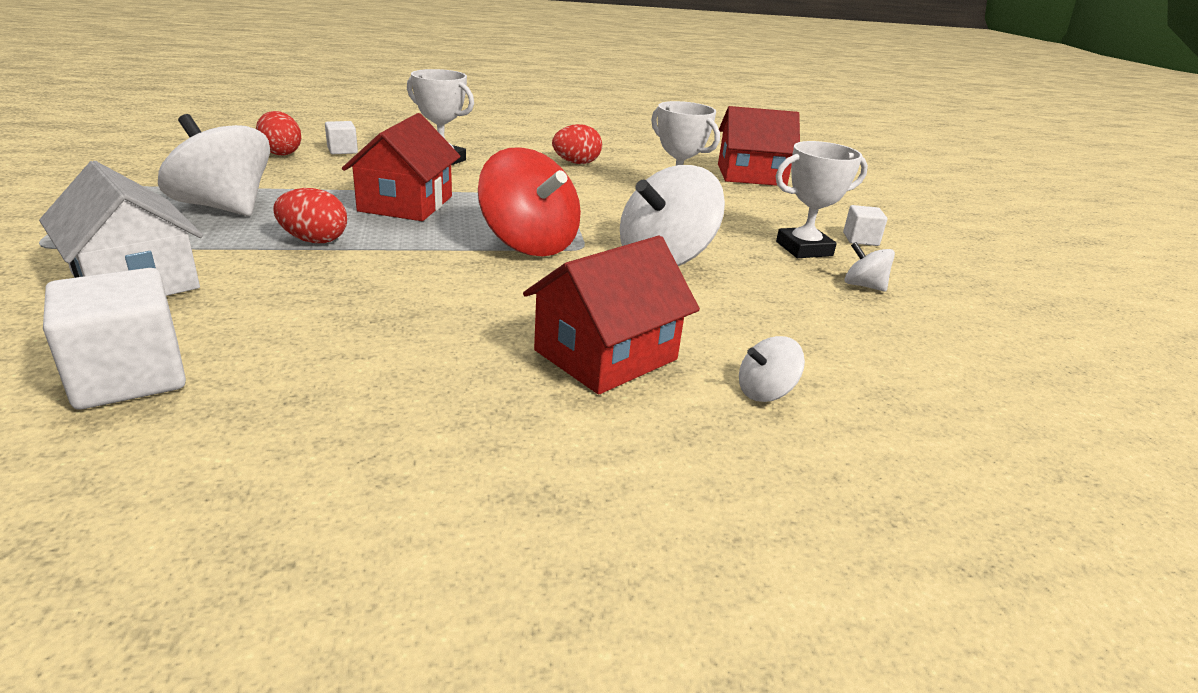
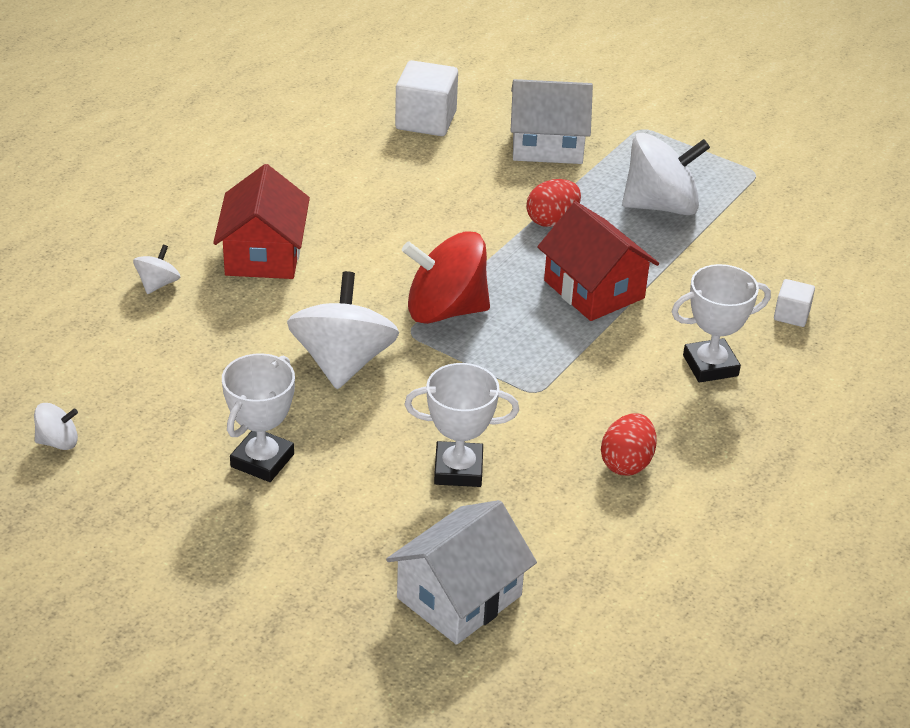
camera: 135 degrees right, 10 degrees up
(281, 153) = (805, 276): red egg -> none
(751, 175) = (459, 597): red house -> white house
(860, 239) = (230, 521): white cube -> none
(863, 286) = (175, 436): white spinning top -> white spinning top (58, 442)

